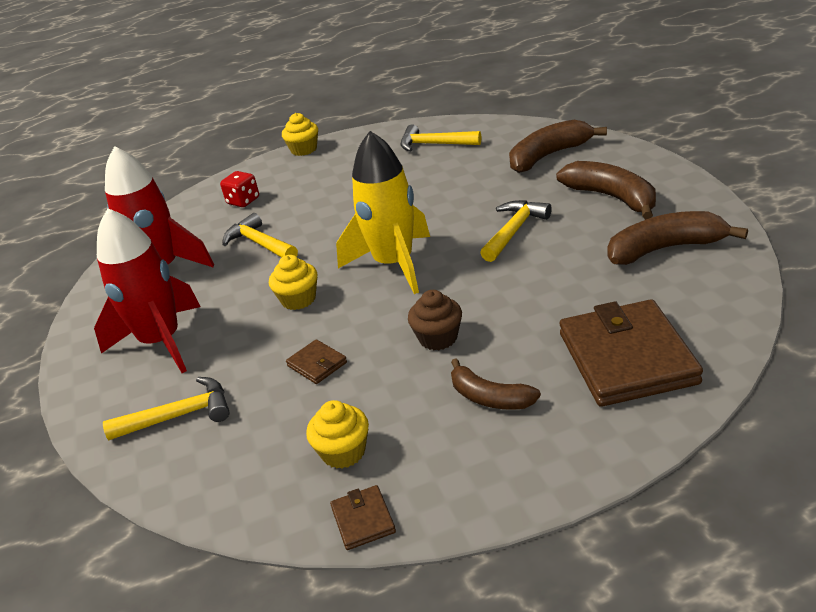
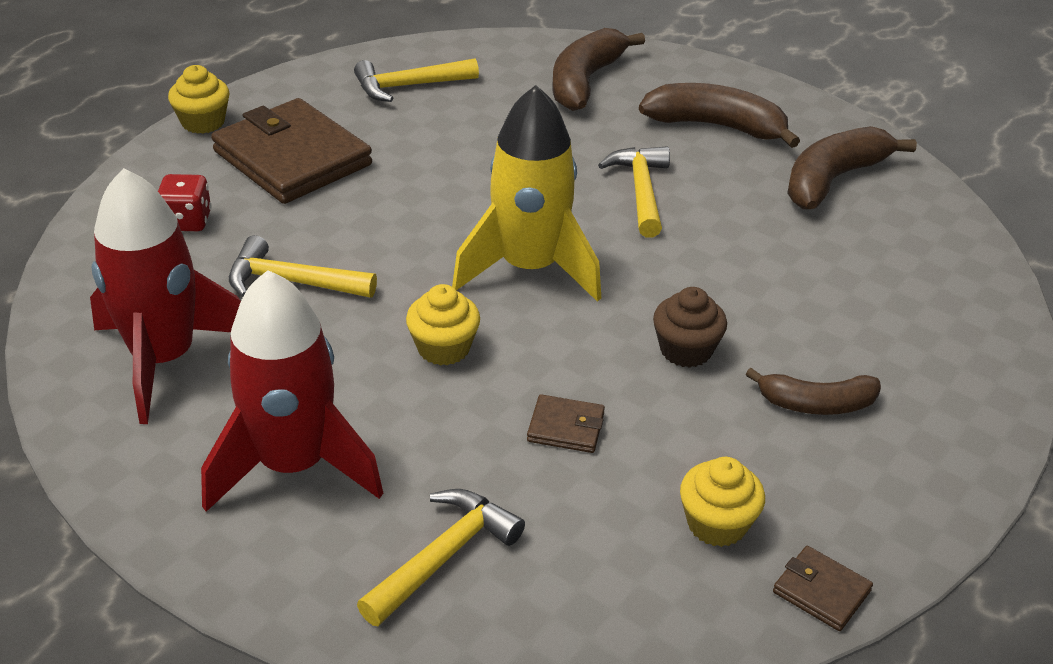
camera: 40 degrees left, 5 degrees up
(627, 358) = (912, 316): brown wallet -> brown wallet (292, 158)

